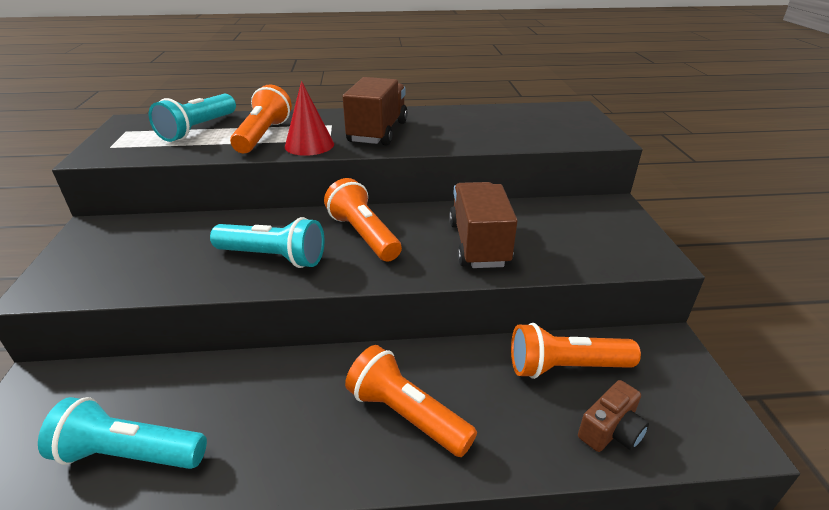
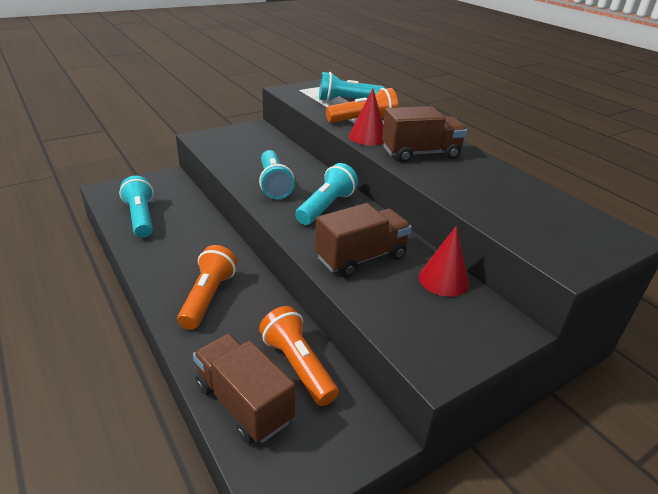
camera: 60 degrees right, 0 degrees up
(363, 235) = (326, 207): orange flashlight -> turquoise flashlight
(538, 212) = (443, 280): none -> red cone
(611, 431) = (243, 403): brown camera -> brown truck

